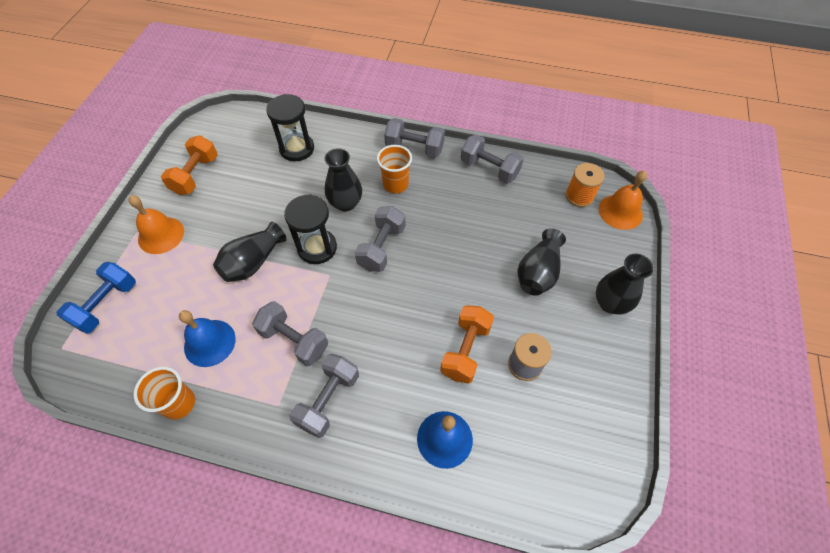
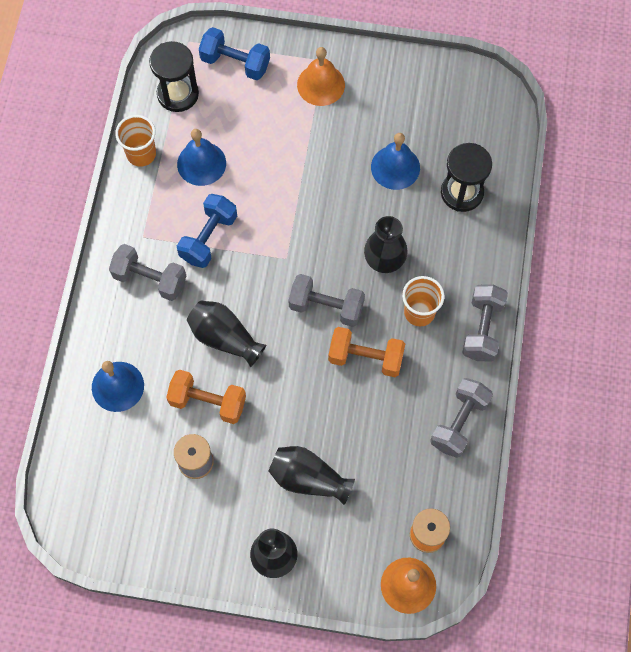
camera: 85 degrees right, 10 degrees up
(196, 175) = (406, 95): orange dumbbell -> orange dumbbell (365, 358)
(253, 262) = (295, 181): black vase -> black vase (224, 338)
(261, 188) = (395, 167): none -> blue bell
(294, 340) = (208, 238): grey dumbbell -> blue dumbbell
(317, 248) = (319, 240): black hourglass -> black hourglass (178, 94)

